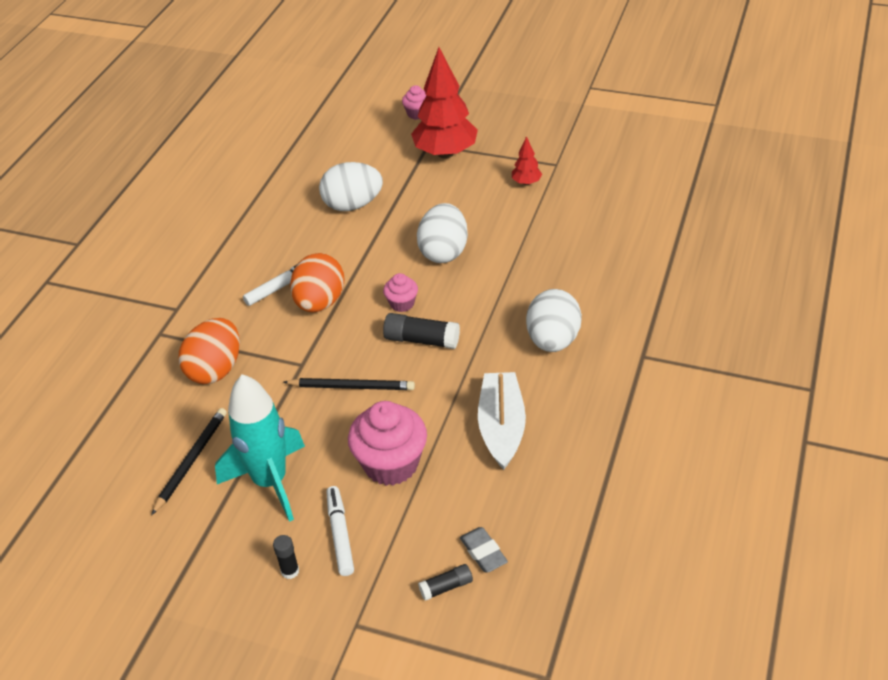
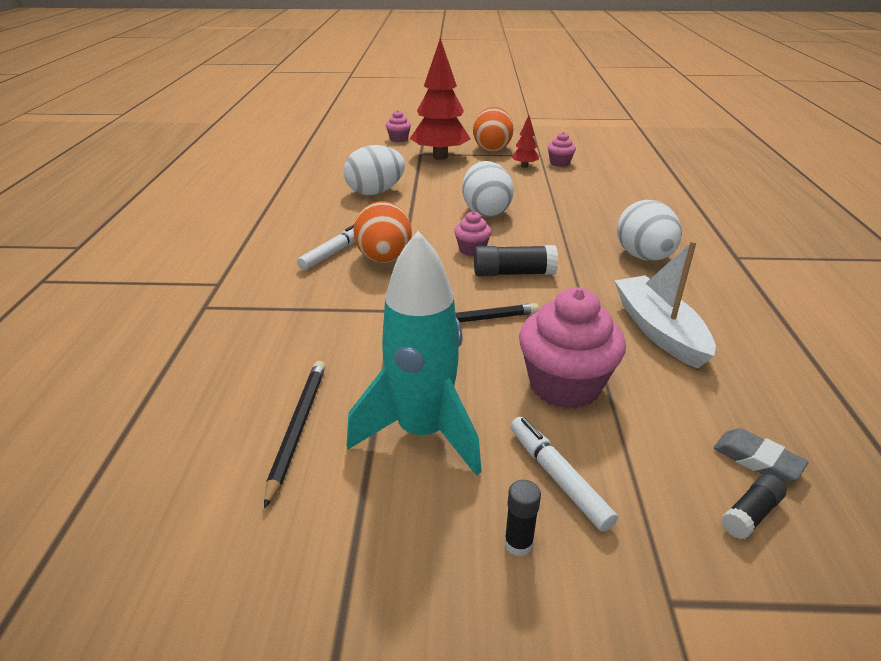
camera: 20 degrees left, 10 degrees down
(215, 369) = (290, 329): orange egg -> orange egg (492, 148)
(568, 183) = (559, 163): none -> pink cupcake

